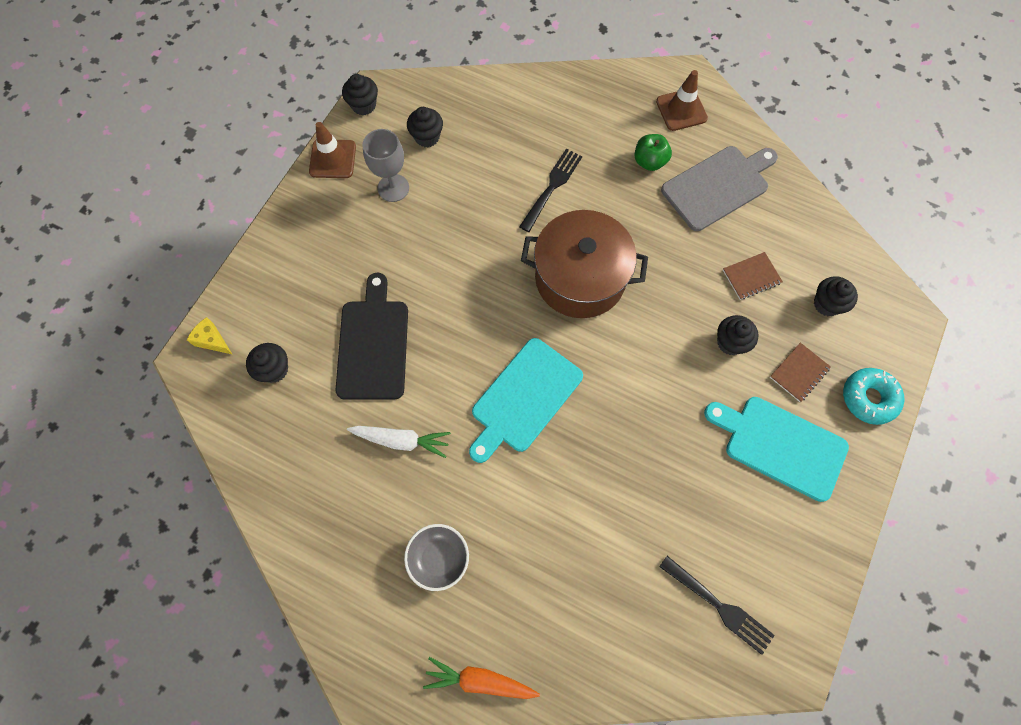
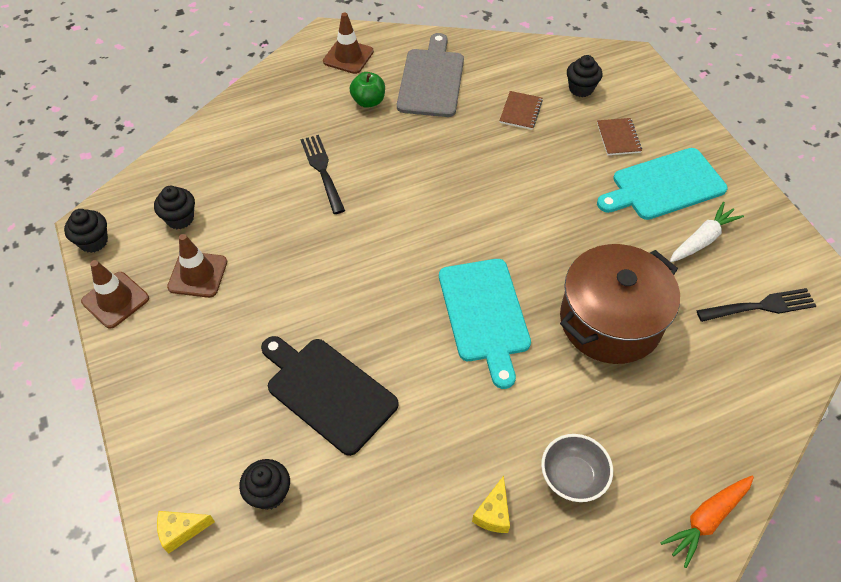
camera: 50 degrees left, 15 degrees down
(368, 522) = (493, 513): none -> yellow cheese
(393, 188) = (198, 274): grey goblet -> brown traffic cone
(401, 440) = (439, 432): white carrot -> white carrot (702, 239)
(580, 278) = (418, 207): brown pot -> brown pot (610, 321)
(730, 342) = (560, 157): black cupcake -> none
(868, 398) = (670, 116): turquoise donut -> none

